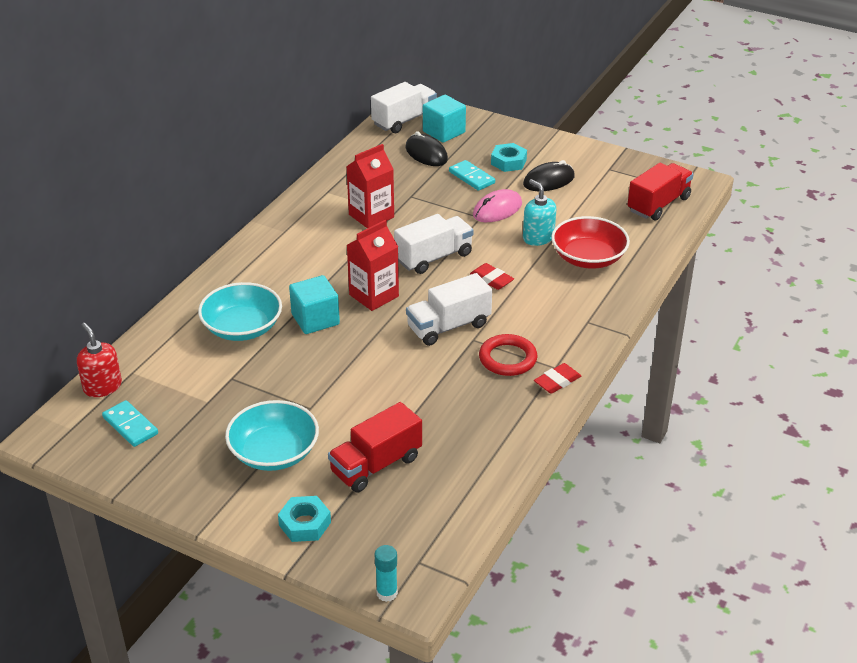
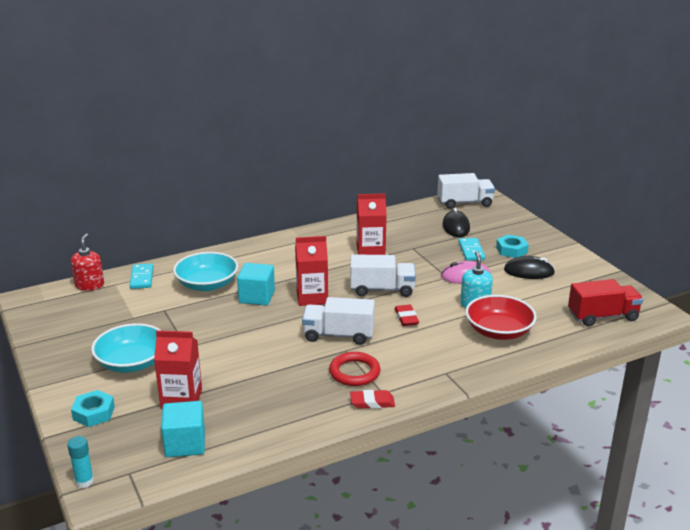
camera: 35 degrees right, 10 degrees down
(130, 426) = (75, 312): turquoise domino -> turquoise domino (141, 278)
(376, 465) = (181, 399): red truck -> red carton
(444, 132) = (485, 218): turquoise cube -> turquoise cube (185, 444)

